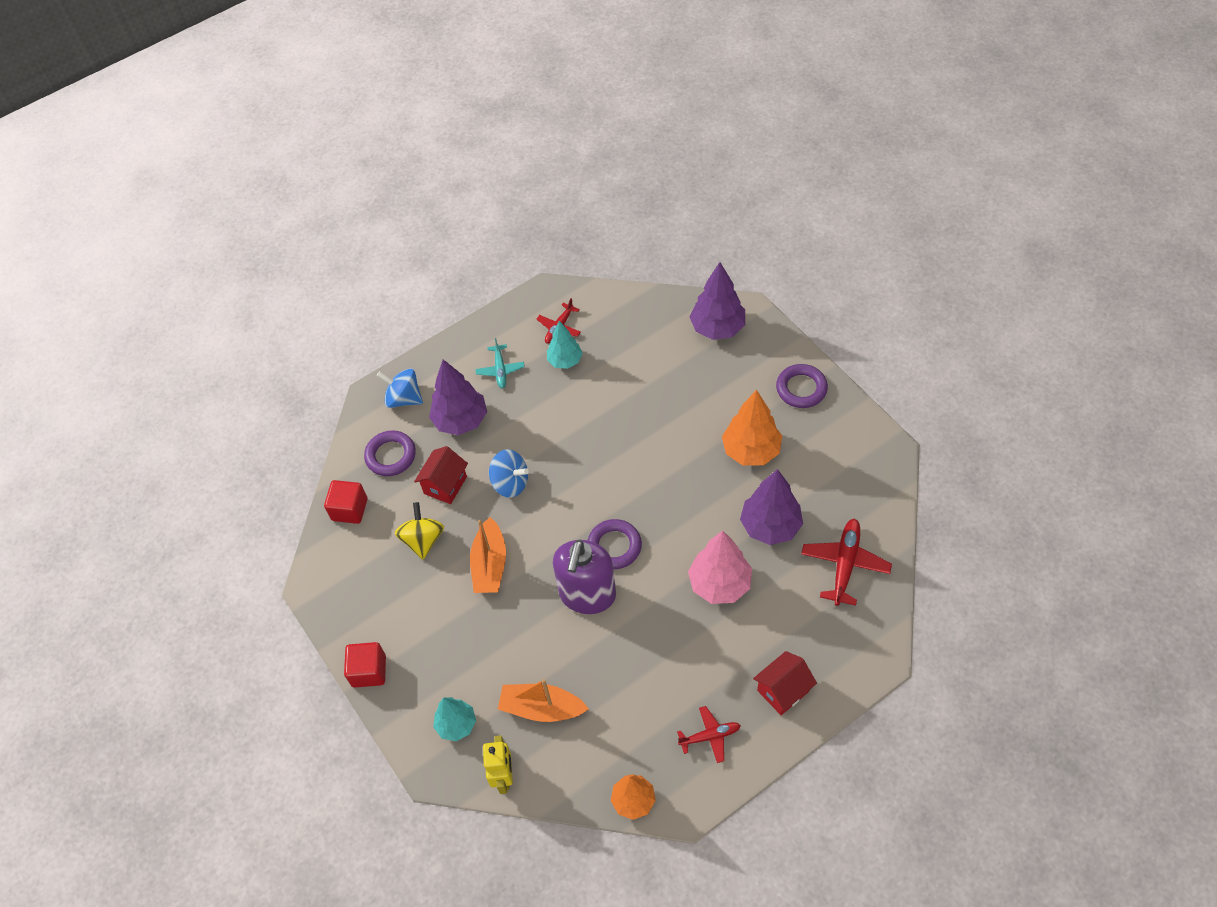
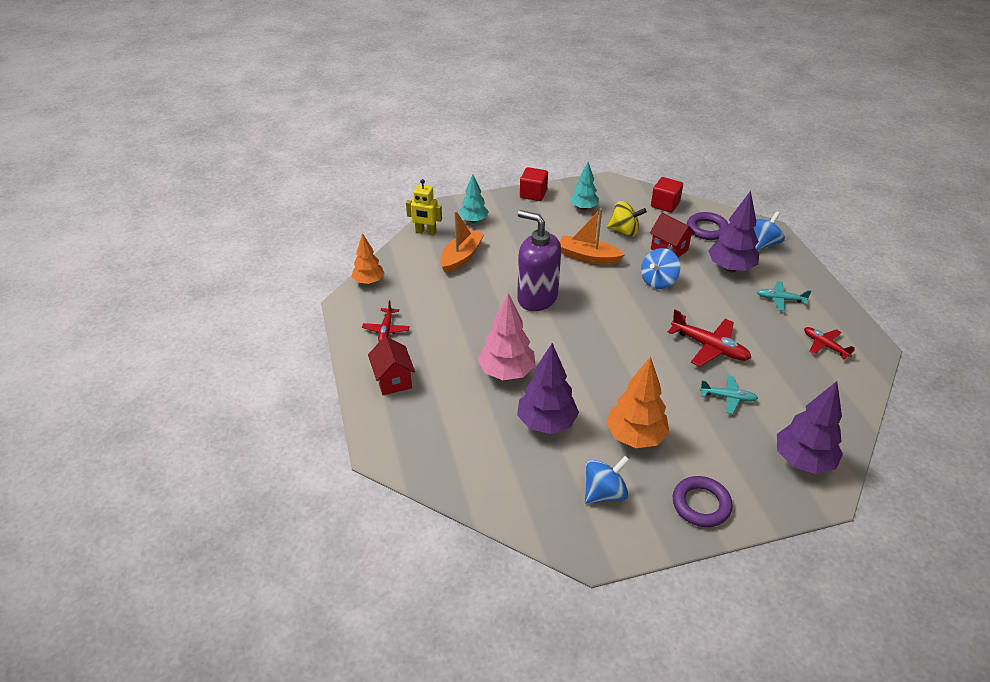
camera: 105 degrees right, 15 degrees down
(565, 361) = (782, 340): turquoise tree -> turquoise tree (583, 208)
(614, 546) = (573, 322): purple ring -> none
(666, 391) = (728, 397): none -> turquoise plane
(826, 458) = (604, 493): none -> blue spinning top
(844, 564) = (481, 462): red plane -> red plane (709, 347)

